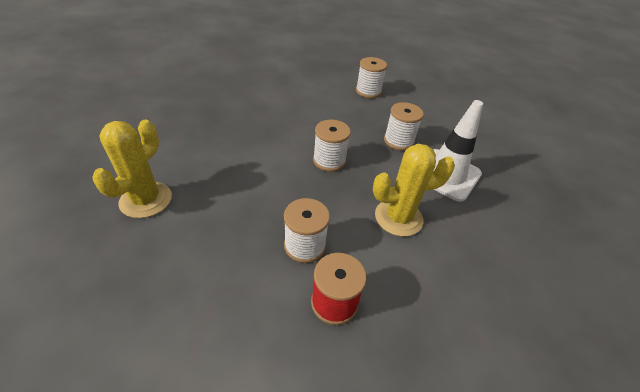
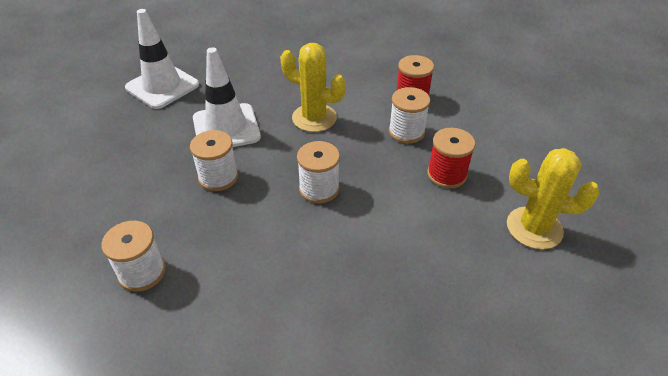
camera: 140 degrees left, 0 degrees up
(146, 200) = (534, 228): yellow cactus -> yellow cactus turned 45 degrees clockwise
(239, 215) = (446, 174): none -> red spool
(544, 186) = (162, 86): none -> white traffic cone

